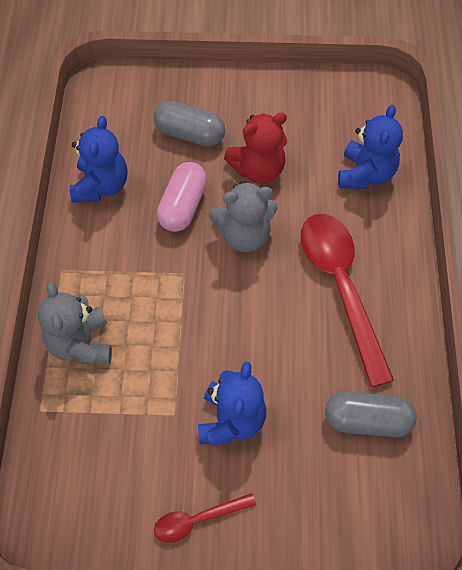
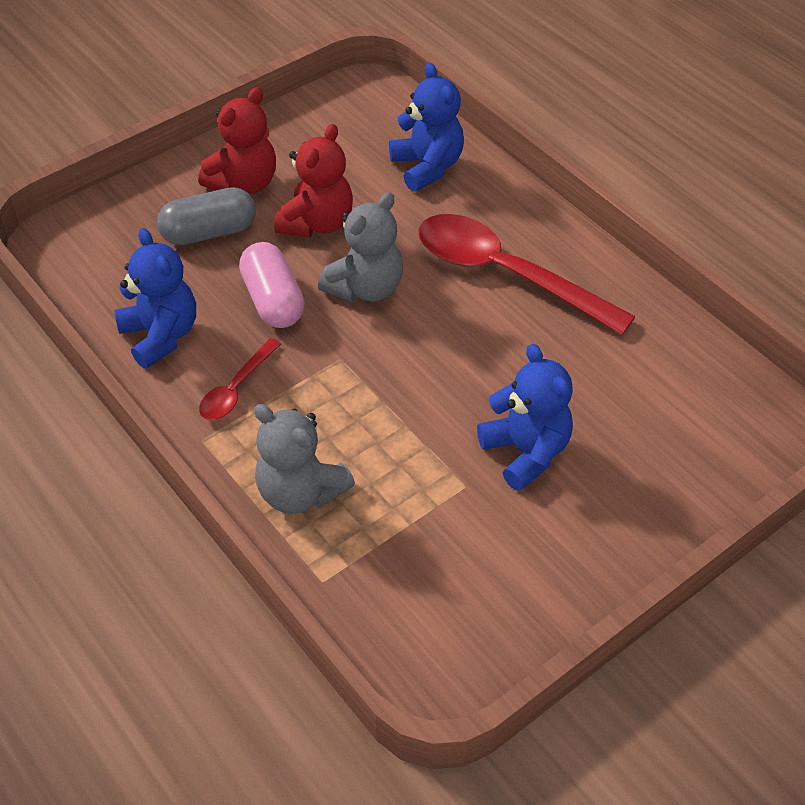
camera: 40 degrees left, 10 degrees down
(197, 520) = (585, 557): red spoon -> red spoon (236, 389)
(241, 112) = (244, 183): none -> red teddy bear
(367, 420) = (646, 366): grey capsule -> none

